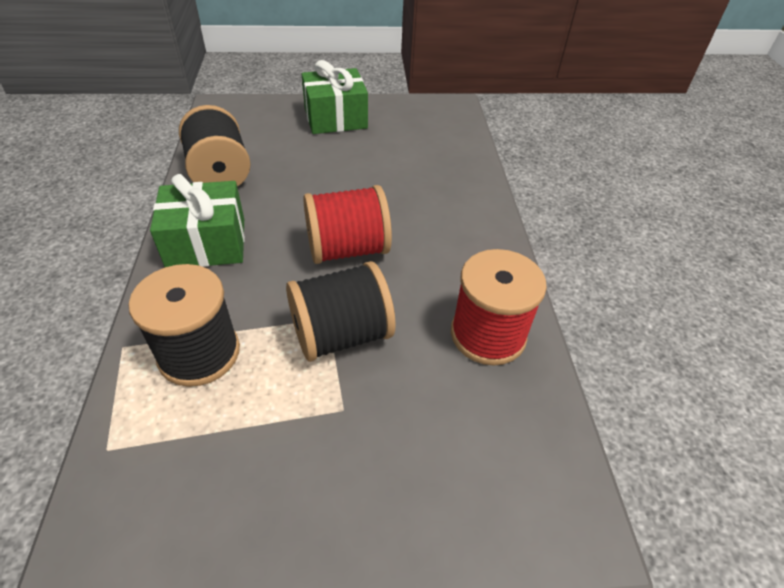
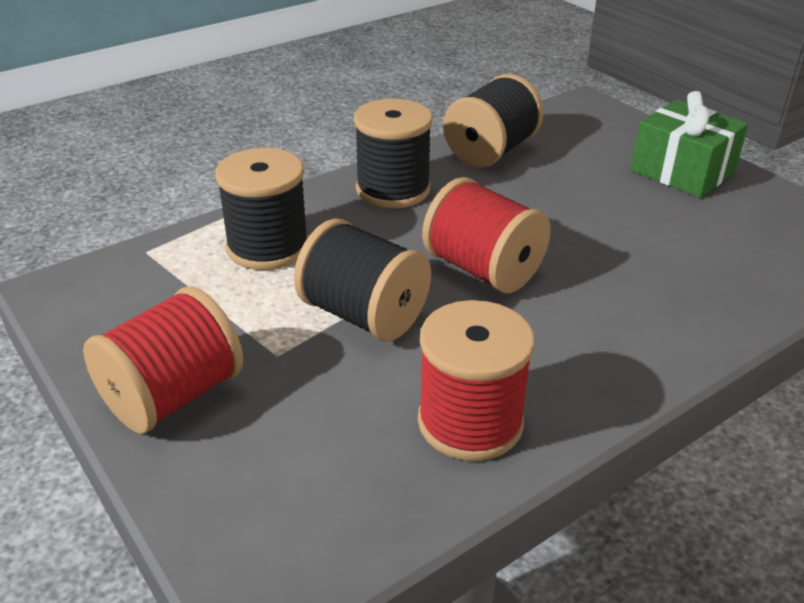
camera: 60 degrees right, 10 degrees down
(206, 243) = (393, 189): green gift -> black spool
(339, 507) = (172, 396): none -> red spool

